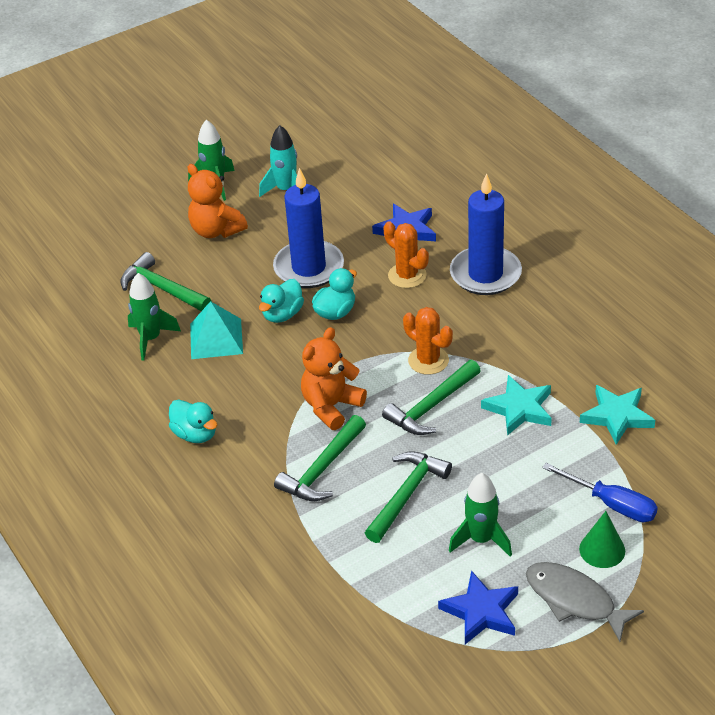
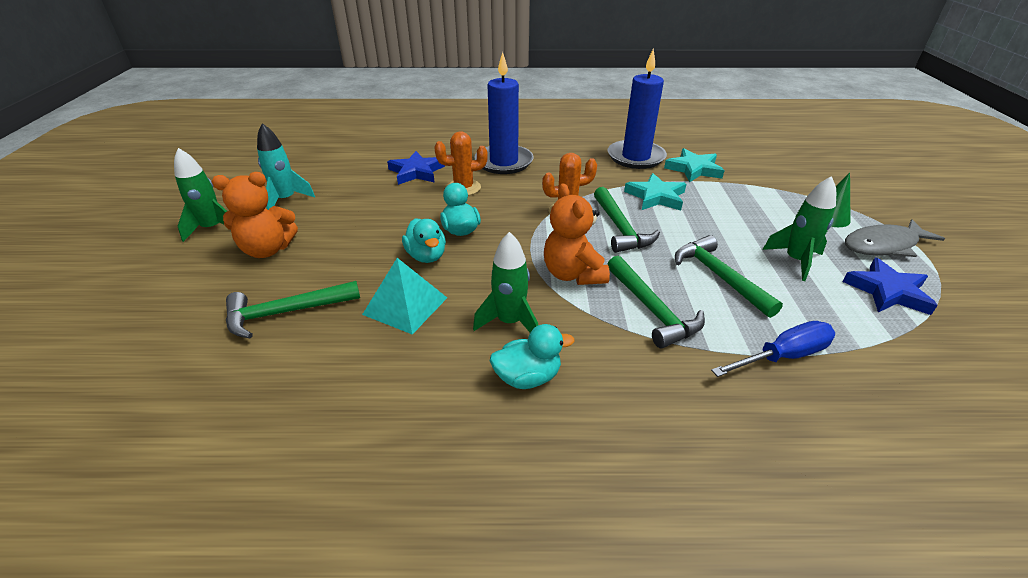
camera: 60 degrees left, 5 degrees down
(151, 339) = (344, 351): green rocket -> green rocket (510, 322)
(309, 268) = (390, 223): blue candle -> blue candle (636, 157)
(612, 504) = (782, 198): blue screwdriver -> blue screwdriver (783, 356)

